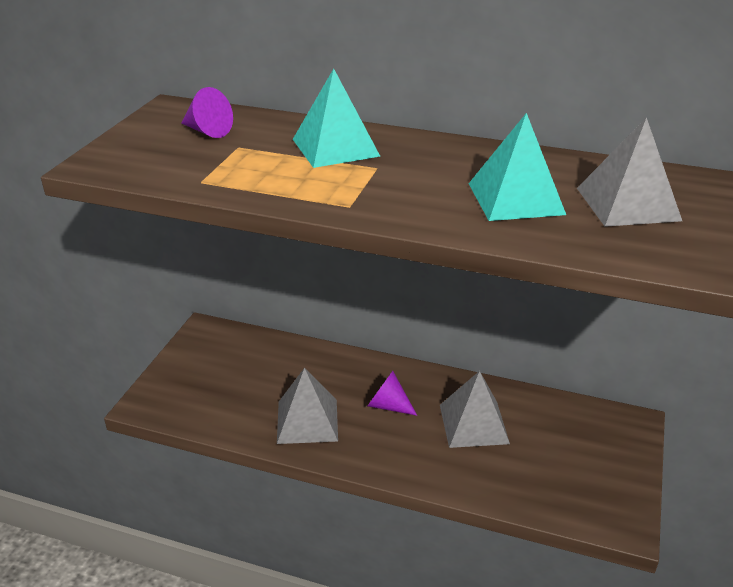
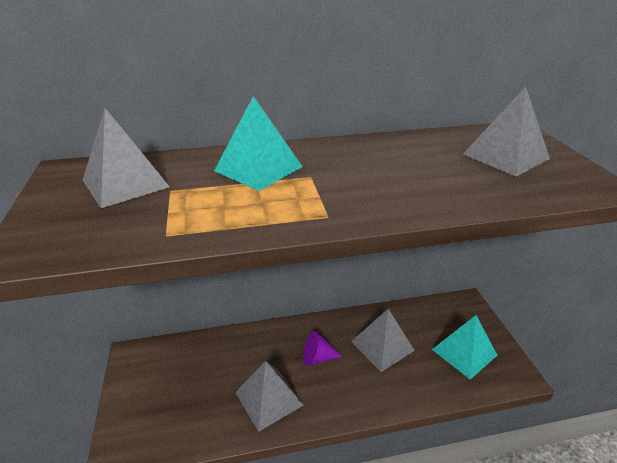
camera: 30 degrees left, 0 degrees up
(207, 131) = (125, 183): purple cone -> grey pyramid
(515, 198) = (437, 172): turquoise pyramid -> turquoise pyramid (464, 352)

